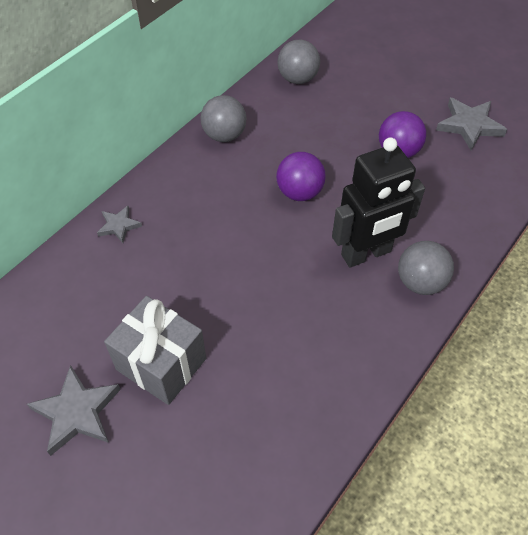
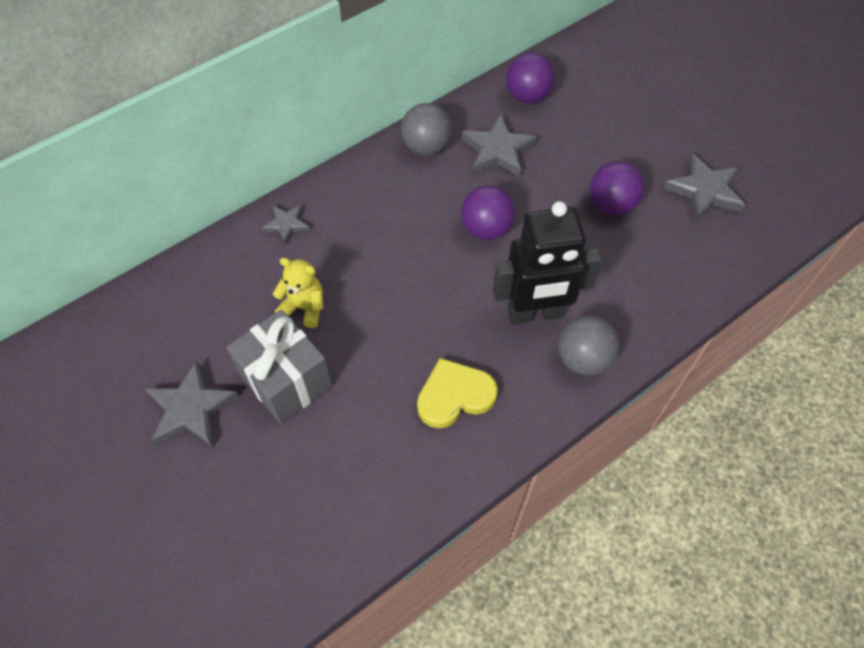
camera: 15 degrees right, 5 degrees up
(158, 294) = (304, 307): none -> yellow teddy bear
(287, 126) = (498, 150): none -> grey star
(297, 79) = (527, 96): grey ball -> purple ball
(320, 340) = (454, 395): none -> yellow heart

